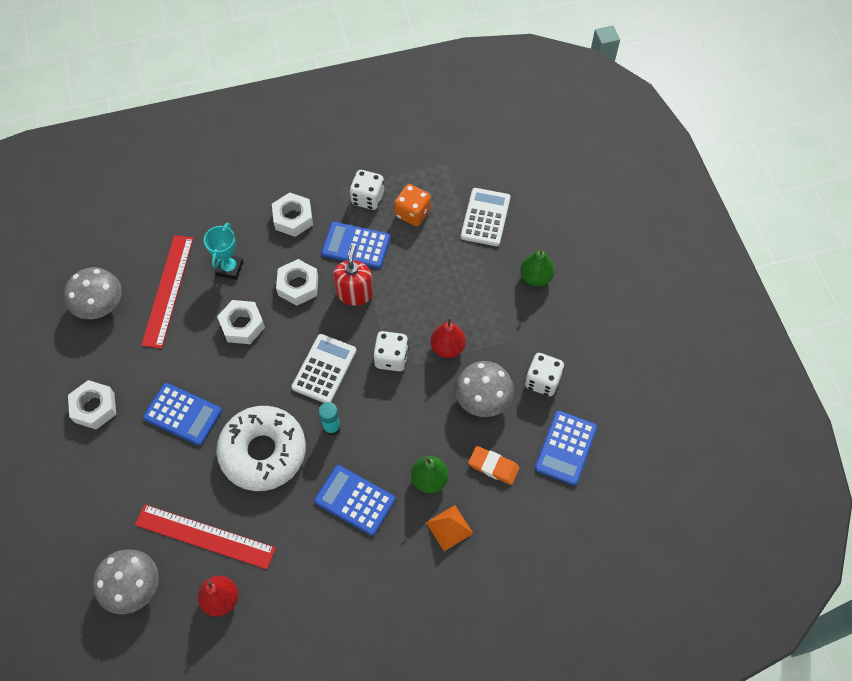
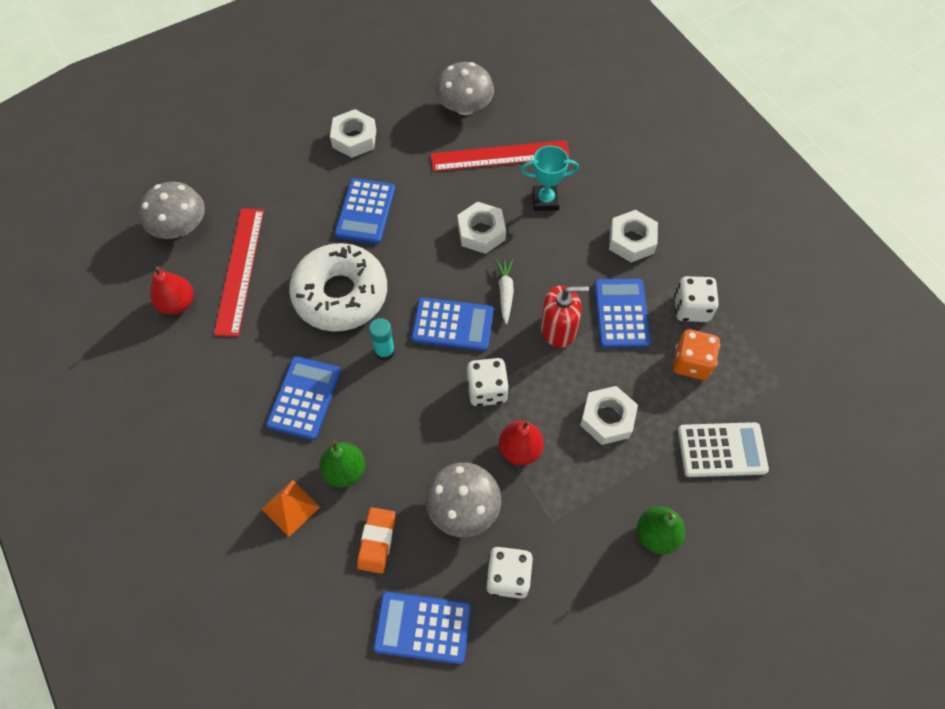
camera: 75 degrees right, 0 degrees up
(298, 286) = (547, 270): white nut -> white nut (607, 418)
(308, 322) = (505, 292): none -> white carrot
(324, 369) = (452, 324): white calculator -> blue calculator

